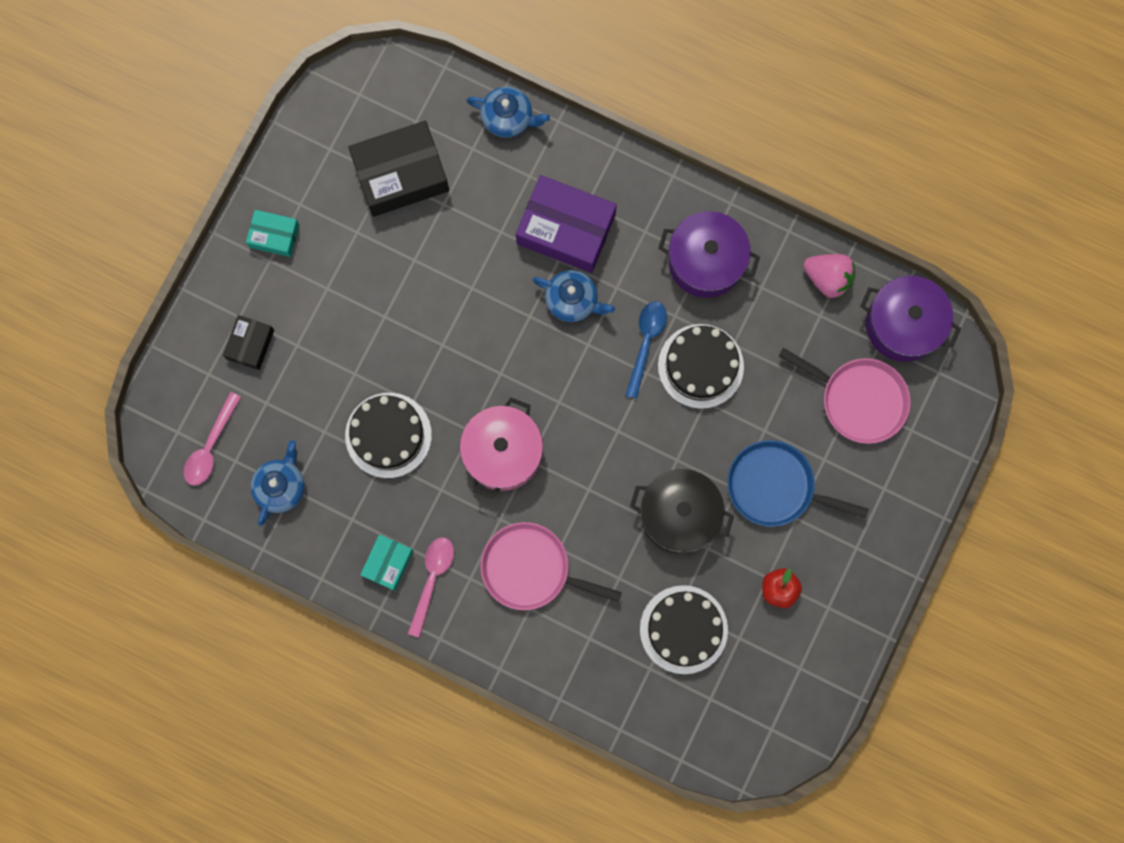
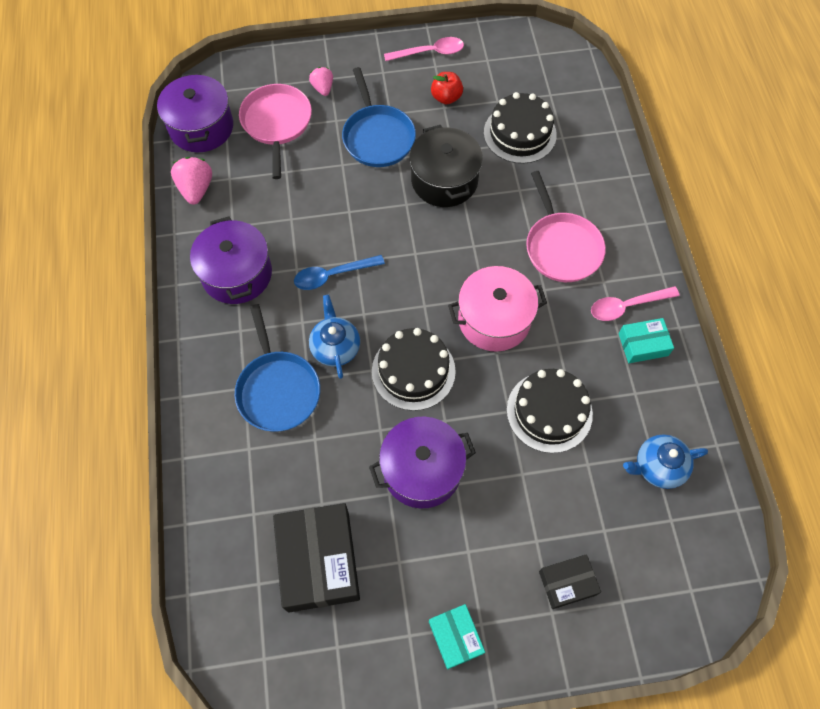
camera: 125 degrees left, 15 degrees down
(210, 447) = (678, 550): pink spoon -> pink spoon (430, 52)
(401, 174) = (318, 561): black box -> black box turned 45 degrees clockwise
(414, 298) = (422, 470): none -> purple pot
(508, 118) = (204, 502): blue teapot -> none
(566, 229) = (278, 390): purple box -> blue pan
(700, 366) = (324, 230): black cake -> black cake (413, 371)
(875, 473) = (323, 88): none -> pink strawberry

